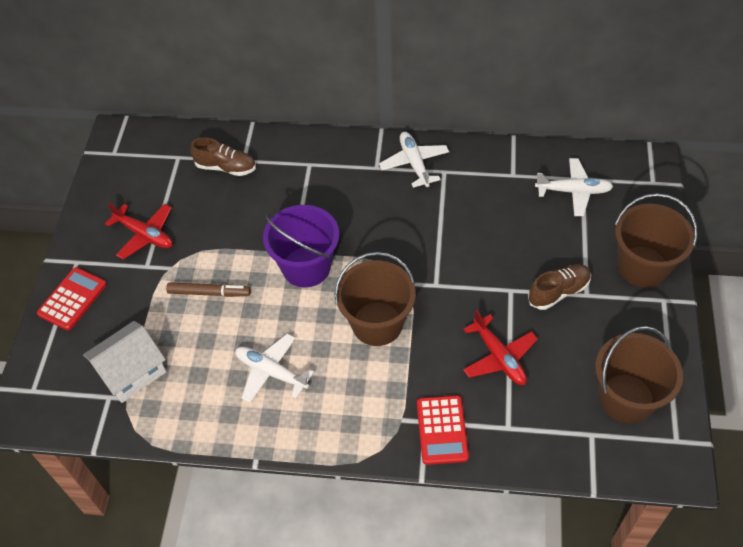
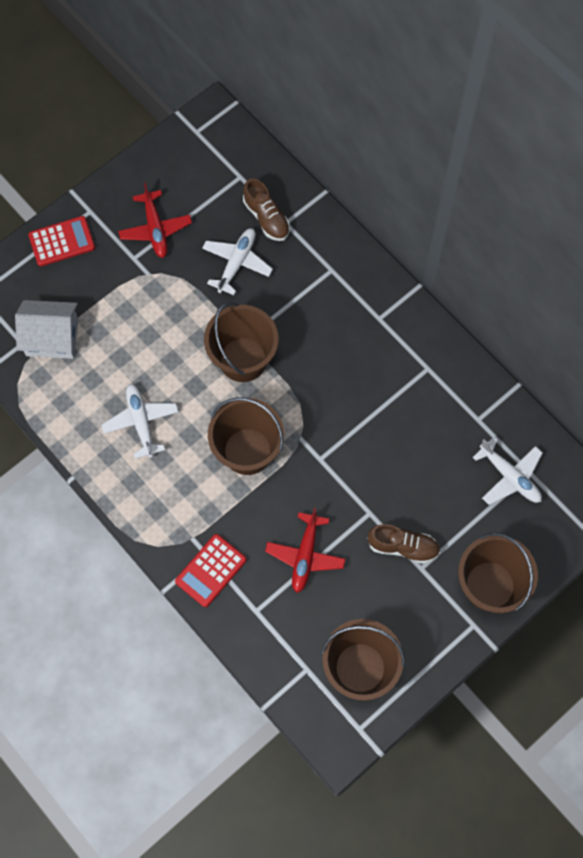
camera: 40 degrees right, 15 degrees up
(209, 293) = (156, 320): brown marker -> none
(306, 267) = (243, 359): purple bucket -> brown bucket
(414, 163) = (412, 340): white plane -> white plane (237, 263)

